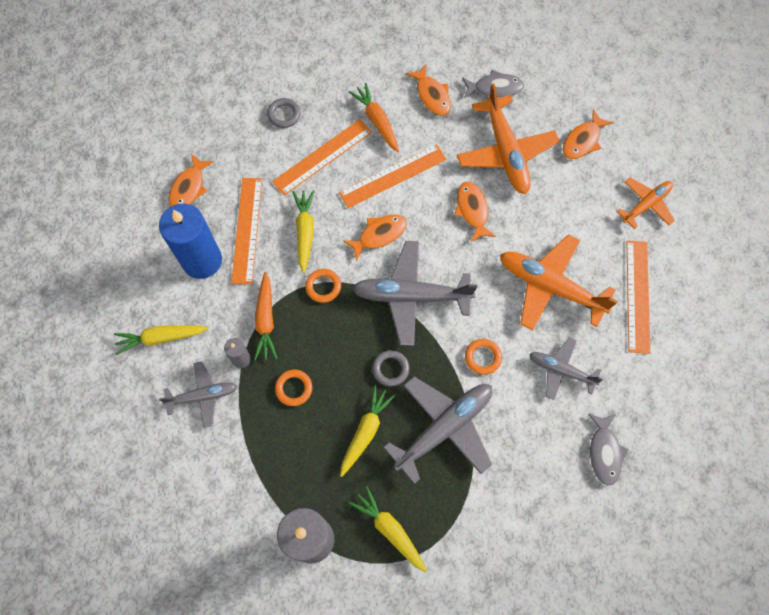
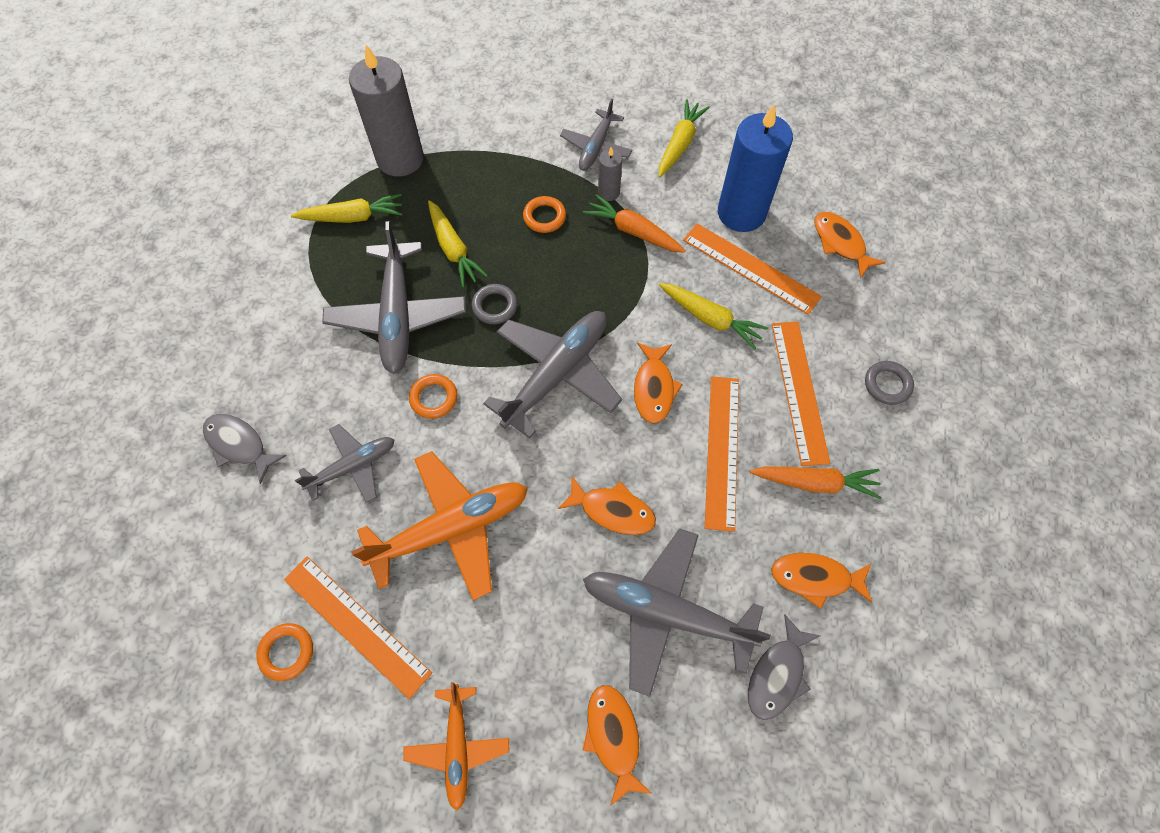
camera: 125 degrees right, 5 degrees down
(323, 287) = (631, 299): orange ring -> orange ring (287, 652)
(505, 152) = (666, 613): orange plane -> grey plane

